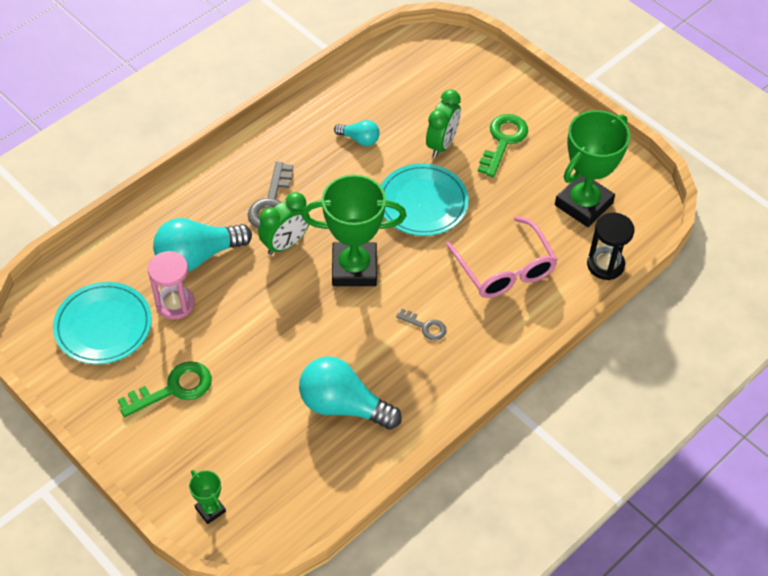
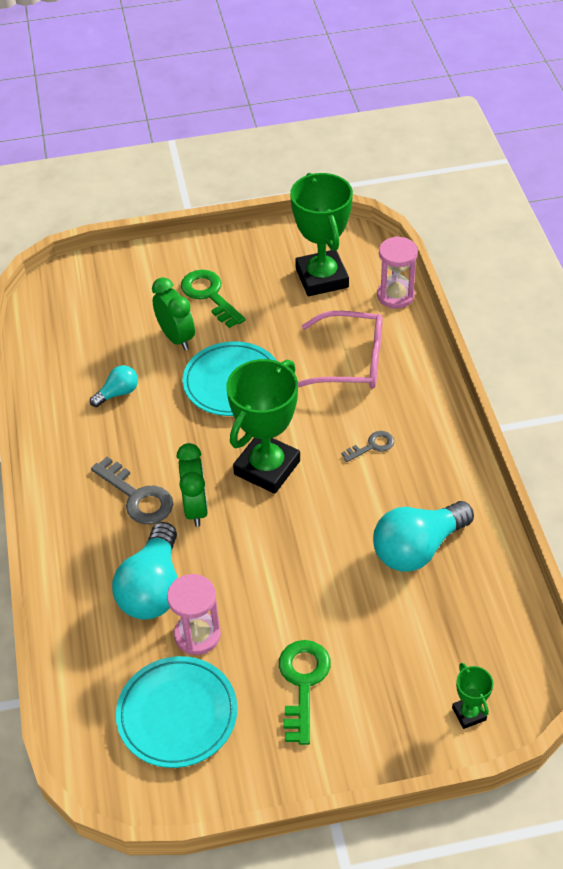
camera: 55 degrees left, 5 degrees down
(210, 510) = (469, 714): green trophy -> green trophy turned 75 degrees clockwise
(605, 265) = (395, 295): black hourglass -> pink hourglass

